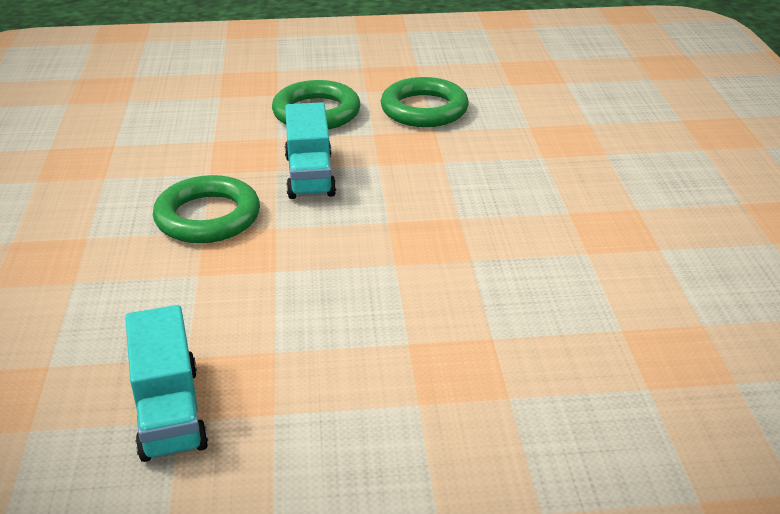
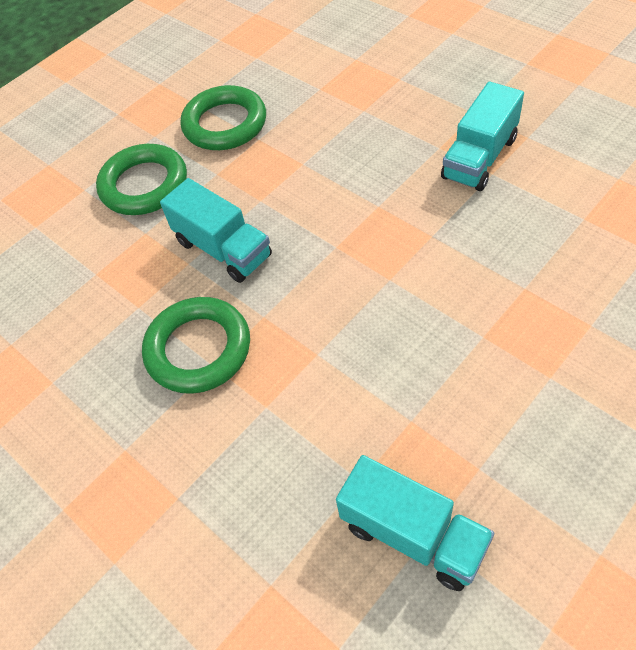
camera: 35 degrees left, 20 degrees up
(591, 237) = (479, 158): none -> turquoise truck

